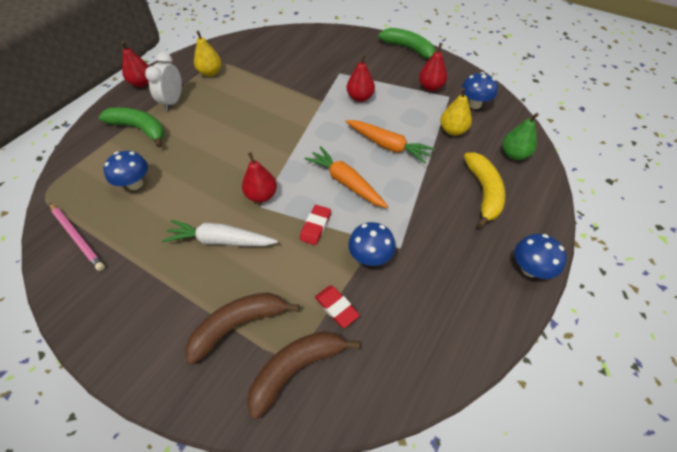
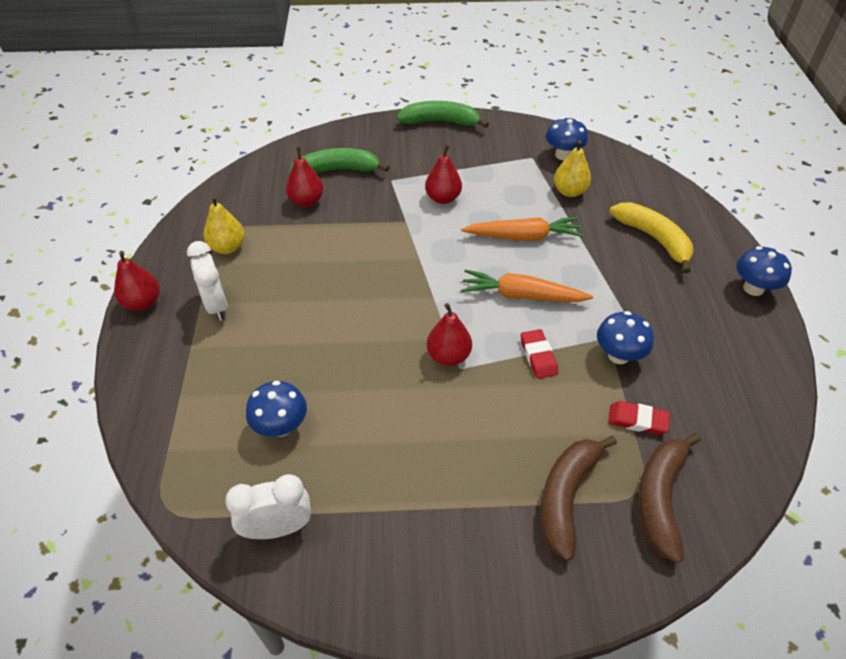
camera: 35 degrees left, 5 degrees down
(77, 237) = (278, 528): pink pencil -> white clock
(140, 129) = (209, 360): green banana -> green banana (337, 170)
(220, 240) = (456, 428): white carrot -> none
(430, 87) = (504, 155): red pear -> red pear (306, 201)
(514, 154) = (645, 190): green pear -> none

